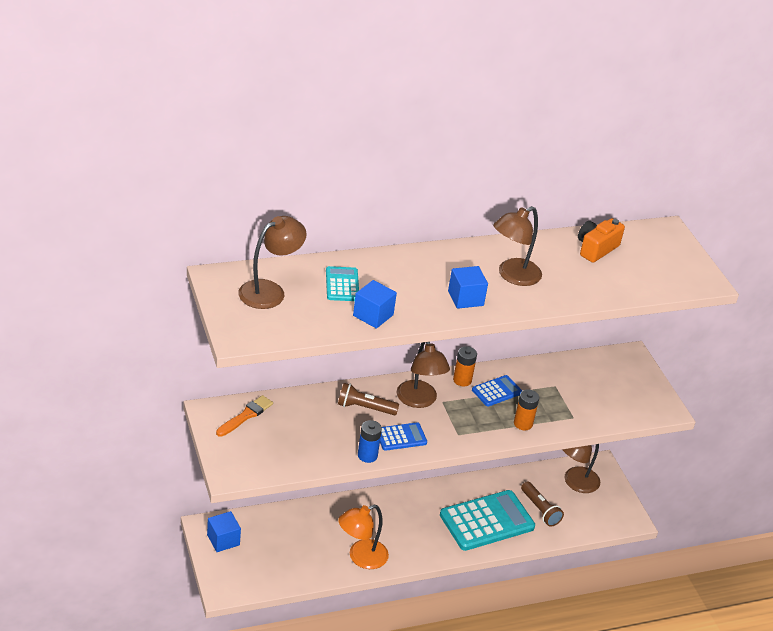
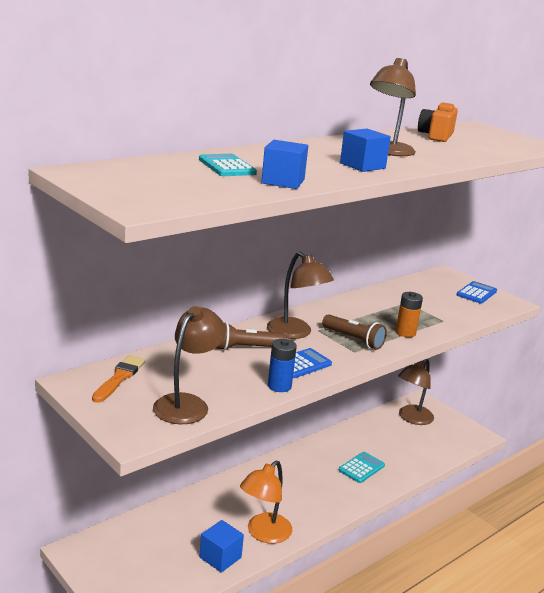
camera: 20 degrees left, 15 degrees down
(223, 540) = (102, 558): blue cube -> blue cube (220, 557)
(269, 291) = (148, 175): brown lamp -> brown lamp (187, 404)
(462, 380) = (322, 311): orange battery -> none
(487, 521) = (361, 468): turquoise calculator -> turquoise calculator, size x0.50
(496, 391) = (360, 314): blue calculator -> blue calculator (476, 293)
(540, 510) = (400, 446): brown flashlight -> brown flashlight (353, 339)

